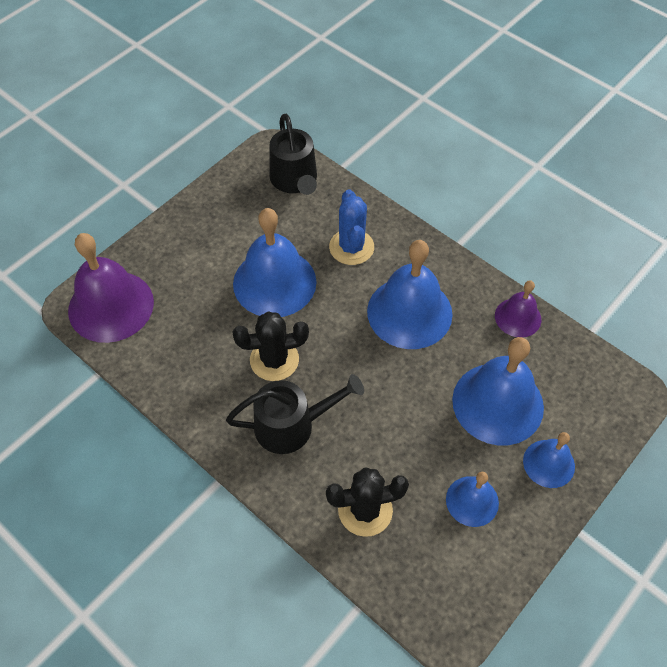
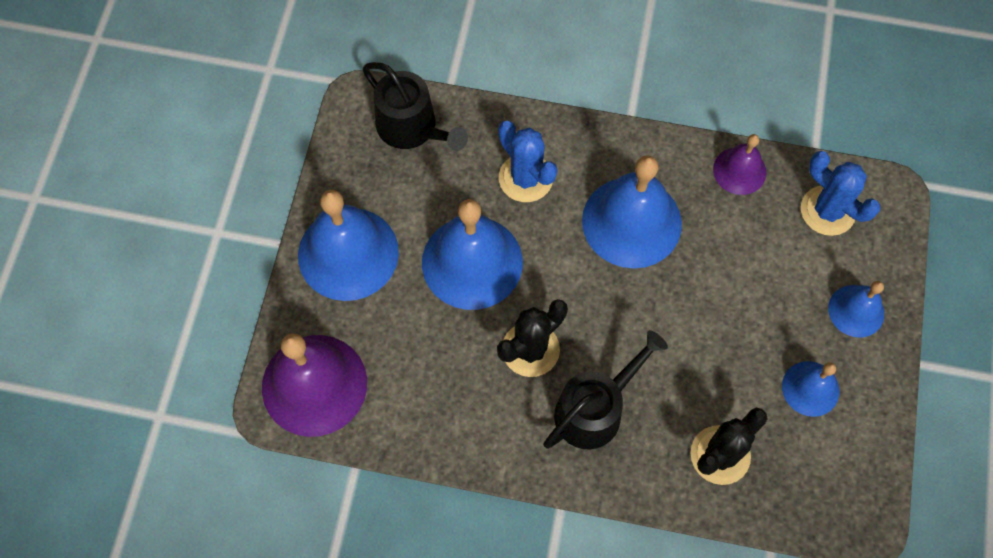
camera: 30 degrees left, 10 degrees up
(498, 403) = (775, 275): blue bell -> blue bell (348, 253)
(572, 379) = (827, 211): none -> blue cactus

